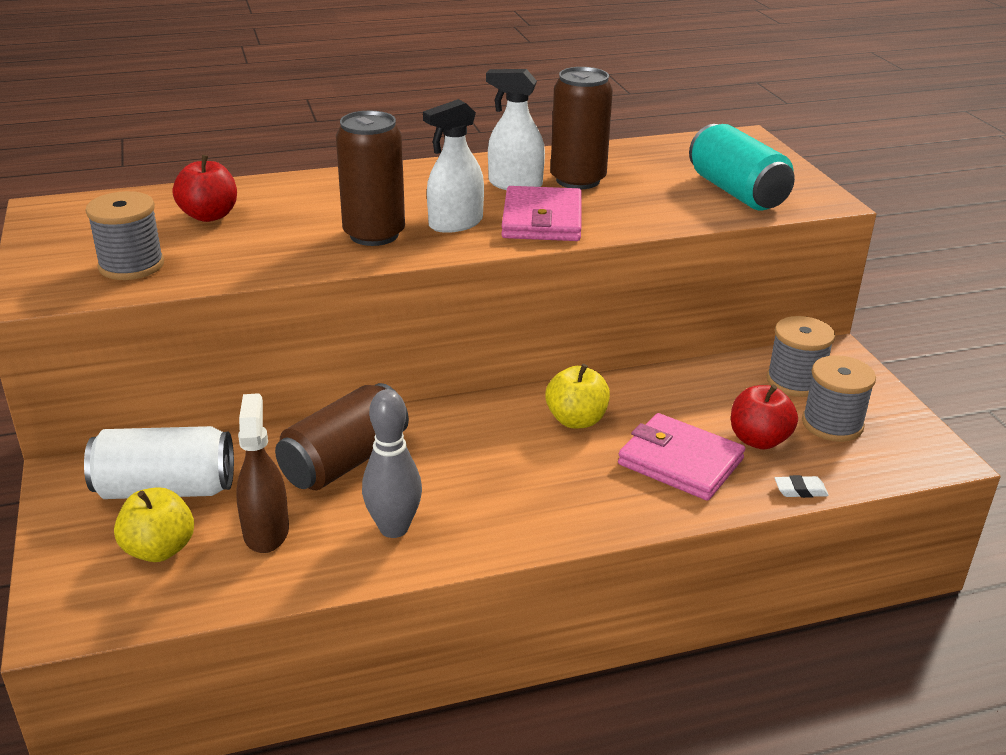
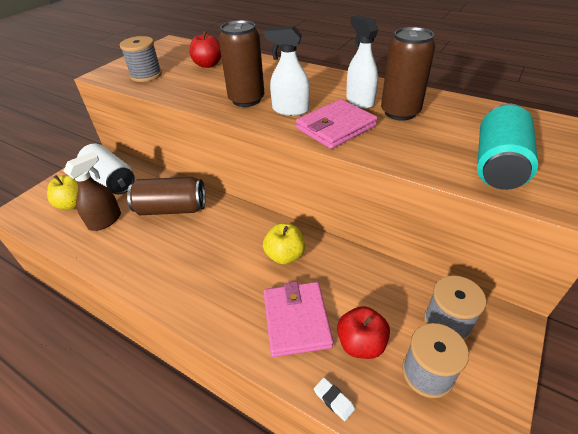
camera: 50 degrees right, 10 degrees up
(394, 528) = (138, 253): grey bowling pin -> none

